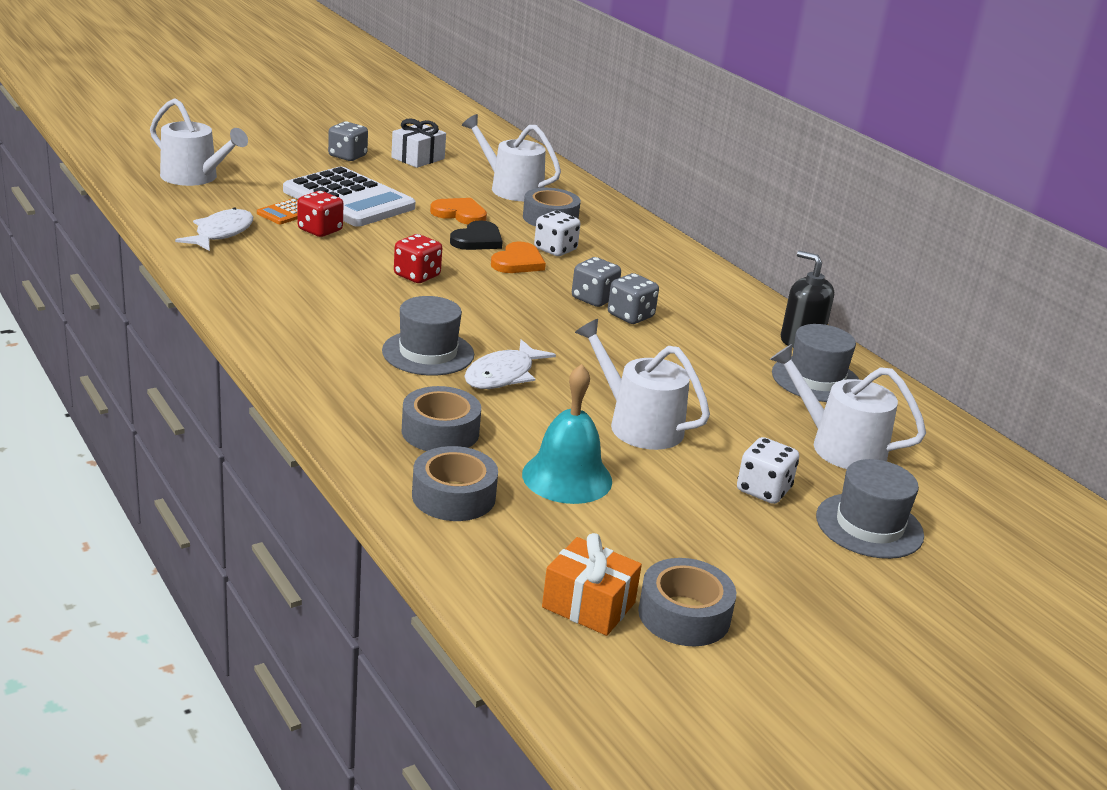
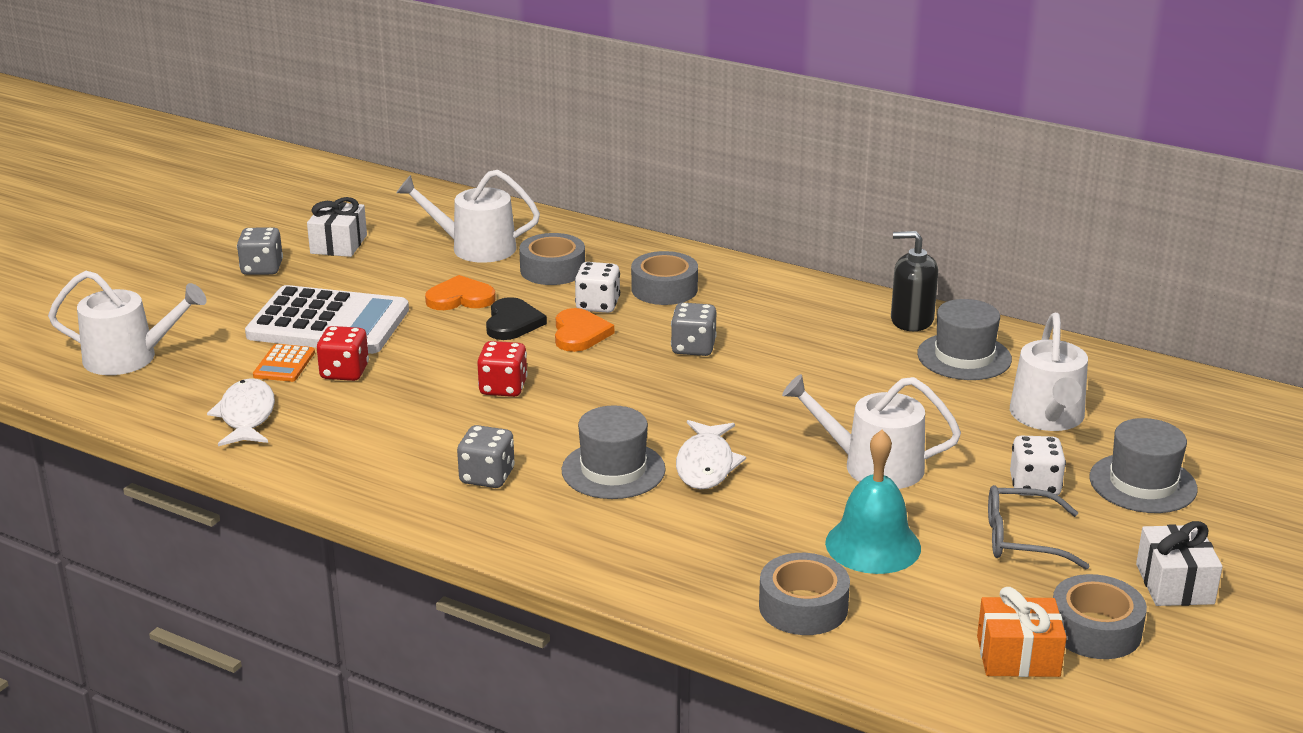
camera: 25 degrees left, 0 degrees up
(440, 432) = (719, 548): grey tape -> grey tape (664, 289)
(630, 316) = (745, 353): grey dice -> grey dice (487, 476)
(703, 523) = (1022, 539): none -> grey glasses
(805, 612) = (1175, 584): none -> white gift
(839, 446) = (1048, 417): white watering can -> white watering can turned 90 degrees counterclockwise

